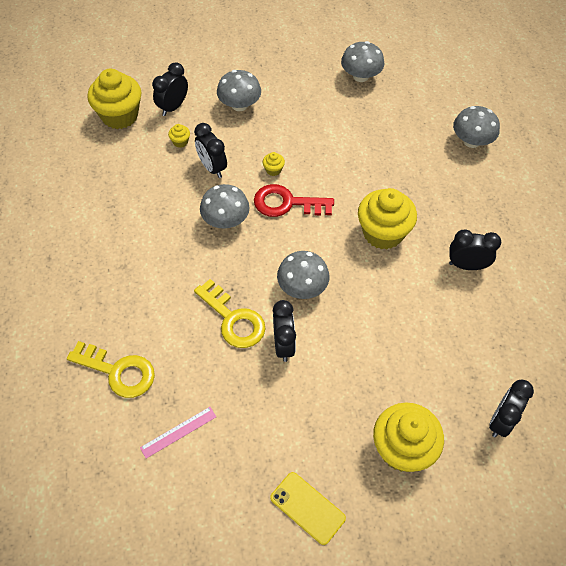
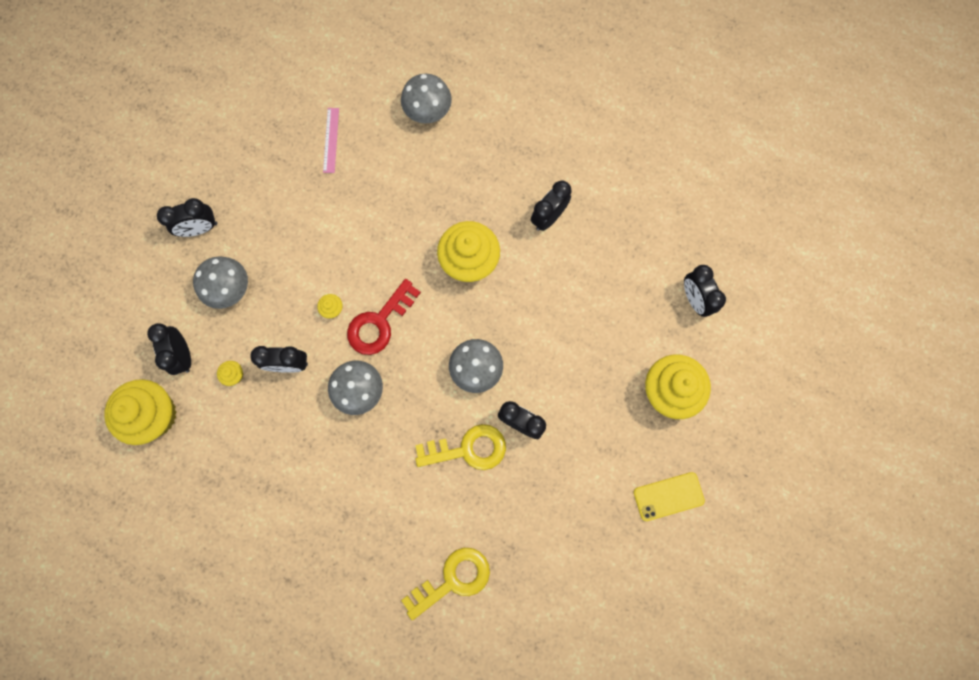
camera: 55 degrees left, 20 degrees up
(178, 432) = (542, 560): pink ruler -> pink ruler (331, 140)
(268, 67) = (200, 228): none -> black clock
(360, 76) = (278, 149): grey mushroom -> none

